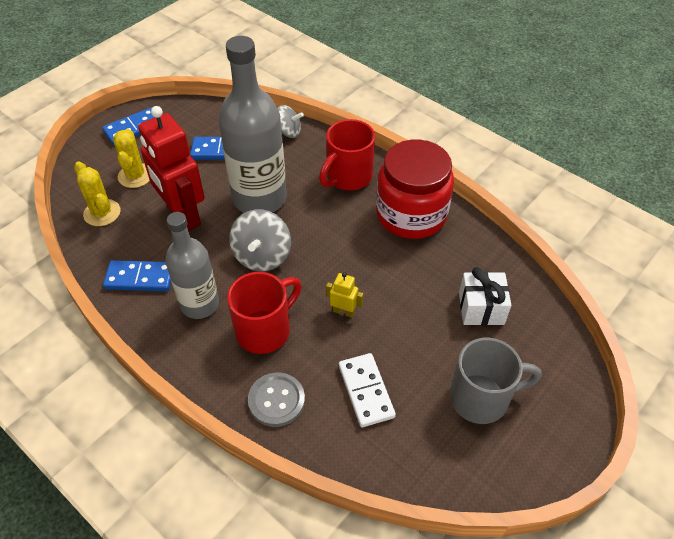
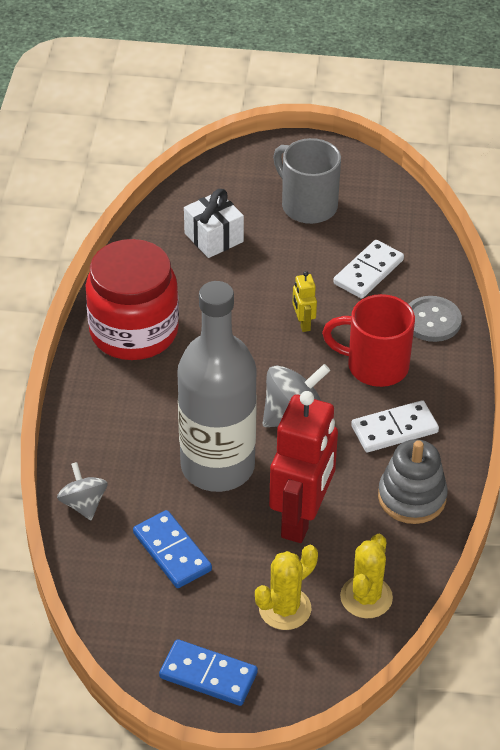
camera: 125 degrees left, 5 degrees down
(140, 278) = (412, 497): blue domino -> grey stacking toy
(199, 304) = (394, 429): grey bottle -> white domino
(348, 177) = (119, 408): red mug -> none

